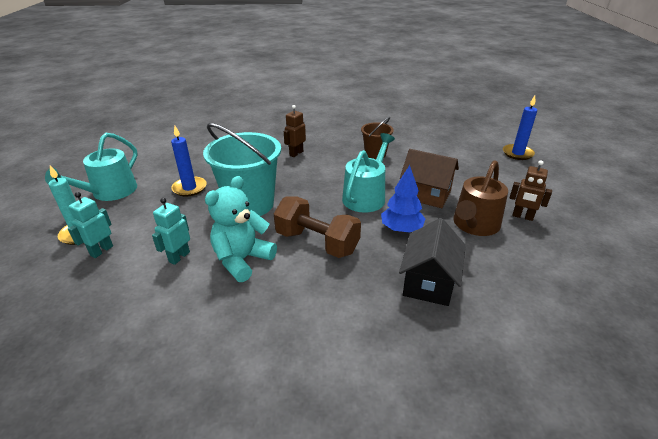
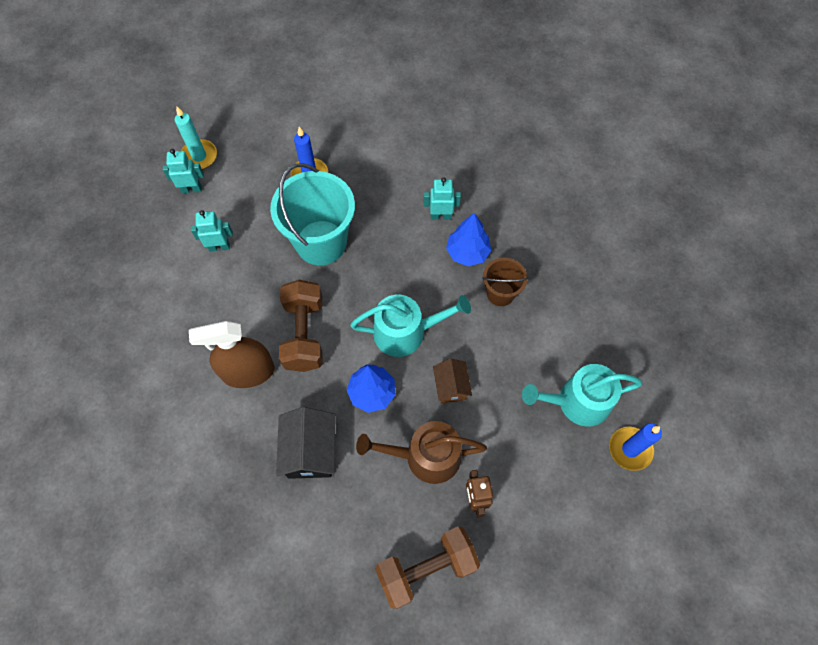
camera: 55 degrees right, 30 degrees up
(110, 192) = (260, 122): turquoise watering can -> turquoise watering can (577, 402)
(242, 260) = (245, 294): turquoise teddy bear -> none
(296, 153) = (440, 216): brown robot -> turquoise robot
(318, 289) = (248, 372): none -> brown spray bottle
(334, 154) = (467, 253): none -> blue tree
(426, 194) = (451, 386): brown house -> brown house, size x0.62
(429, 282) = (310, 451): black house -> black house turned 75 degrees counterclockwise
(573, 260) = (426, 569): none -> brown dumbbell

